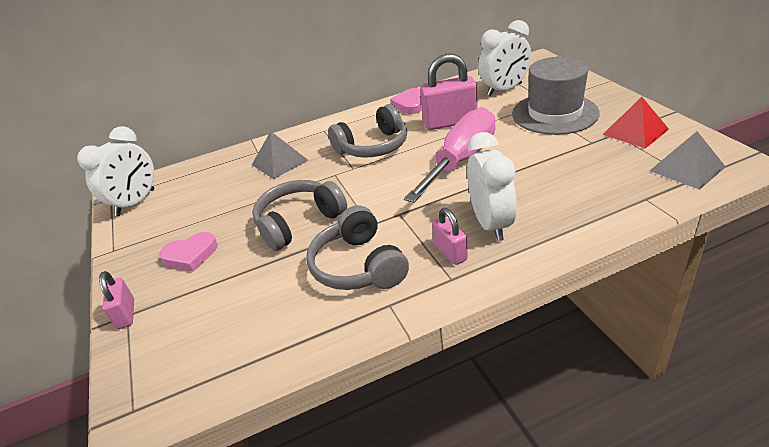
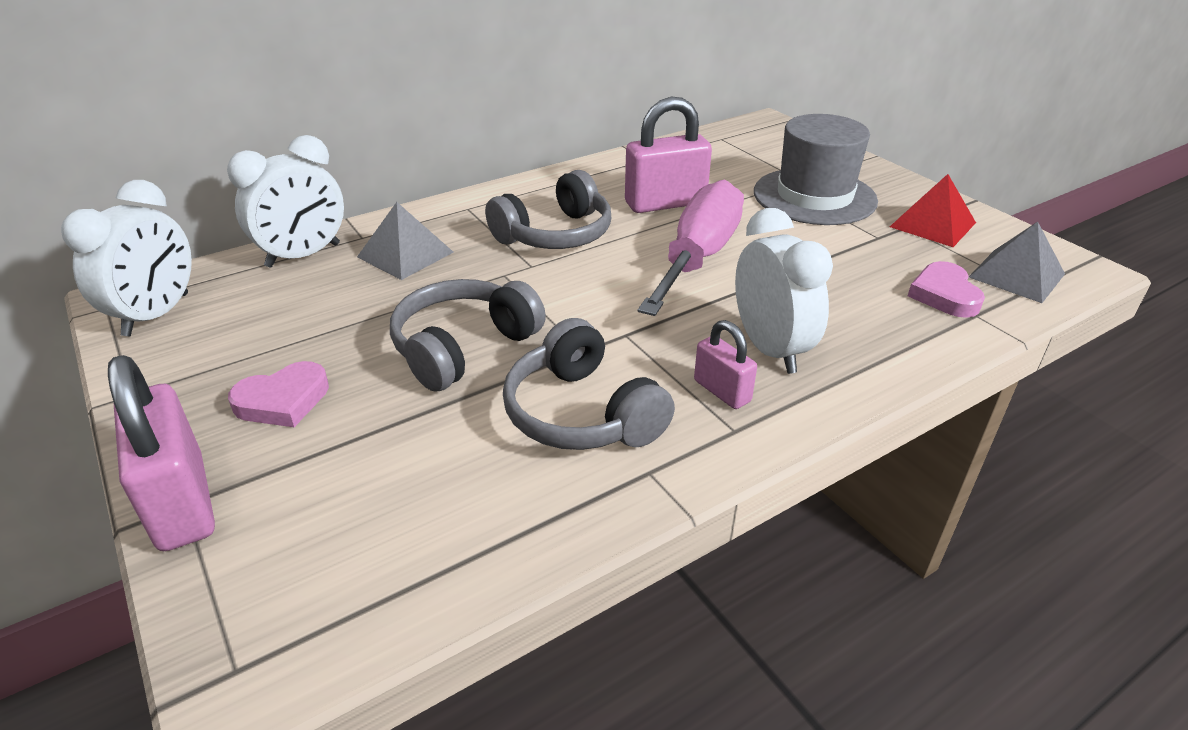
camera: 15 degrees left, 0 degrees up
(126, 314) = (182, 502): pink padlock -> pink padlock, size x1.80
(410, 104) = (596, 175): pink heart -> pink heart (944, 295)
(504, 90) = (732, 161): white clock -> white clock (303, 255)

